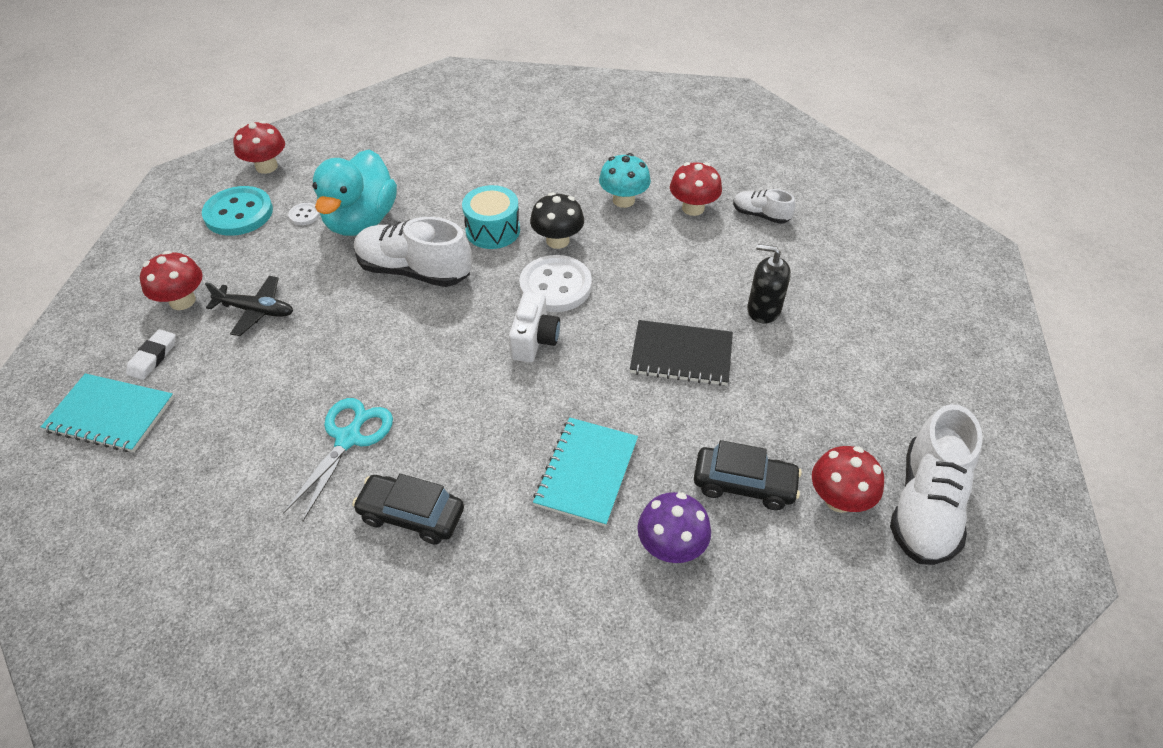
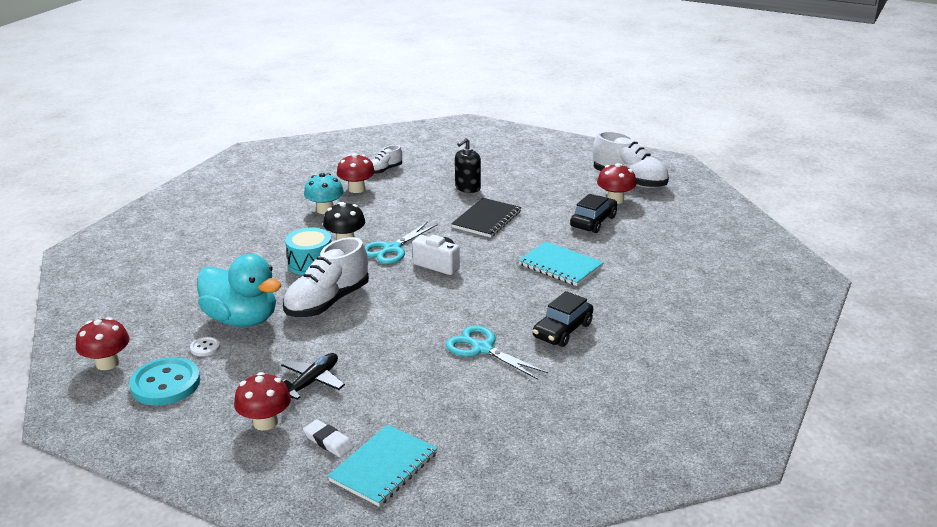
camera: 70 degrees left, 20 degrees down
(555, 286) = (392, 249): white button -> turquoise scissors
(671, 546) = (624, 250): purple mushroom -> none

